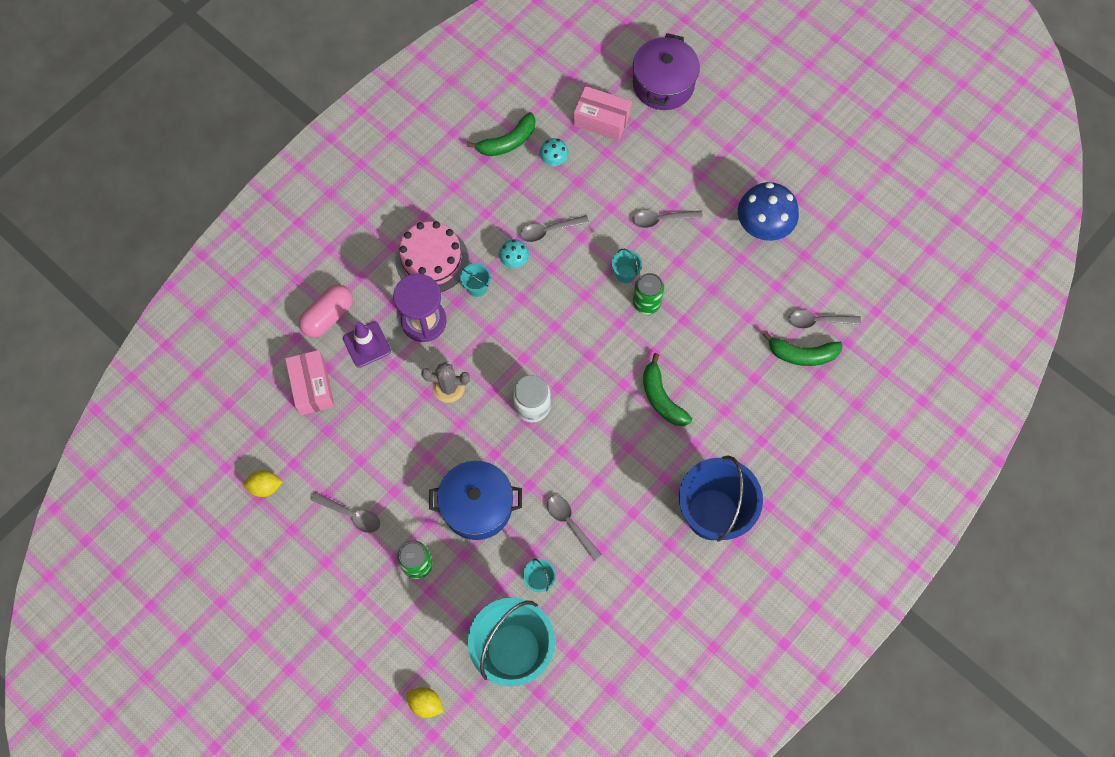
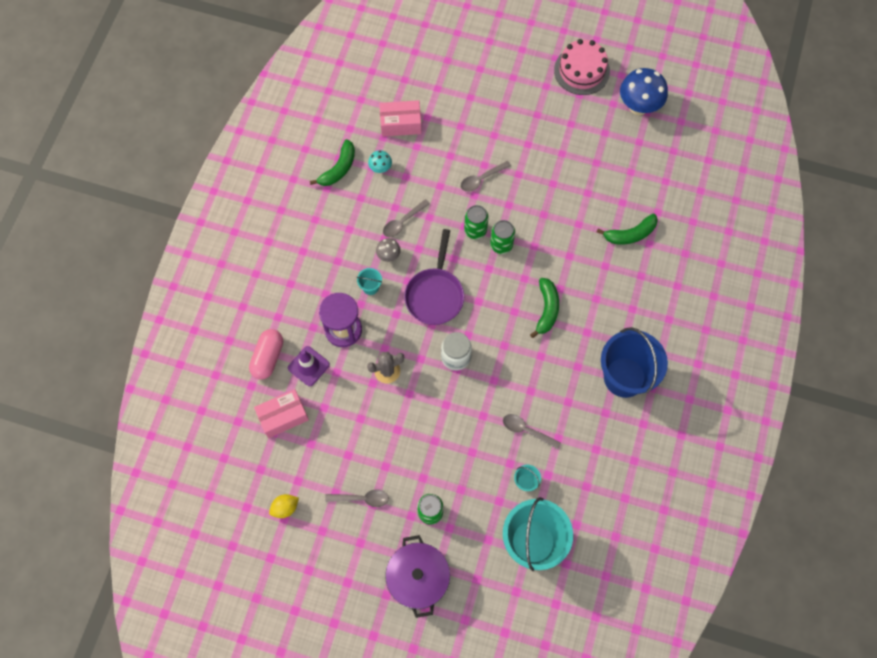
camera: 25 degrees left, 0 degrees up
(312, 387) = (283, 416): pink box -> pink box turned 75 degrees counterclockwise
(426, 703) = (488, 611): yellow lemon -> none
(432, 259) = (326, 281): pink cake -> pink cake (581, 70)
(477, 506) = (452, 449): blue pot -> none
(514, 261) = (388, 256): turquoise mushroom -> grey mushroom
(544, 326) = (435, 295): none -> purple pan
(625, 274) = (475, 230): turquoise bucket -> green can
(661, 398) = (546, 309): green banana -> green banana turned 120 degrees counterclockwise
(663, 84) = (433, 79): purple pot -> purple pot (418, 578)
(762, 228) = (557, 155): blue mushroom -> blue mushroom (638, 106)
(818, 321) = (629, 205): grey spoon -> none

